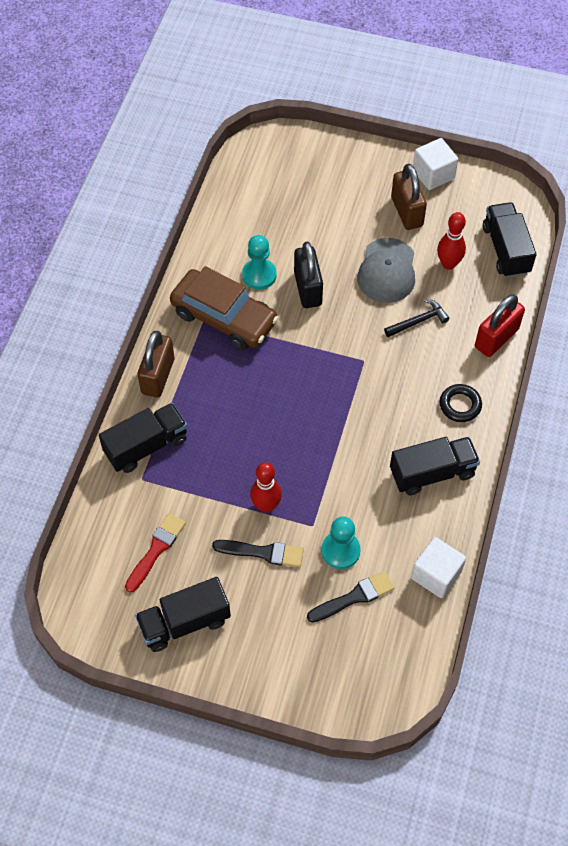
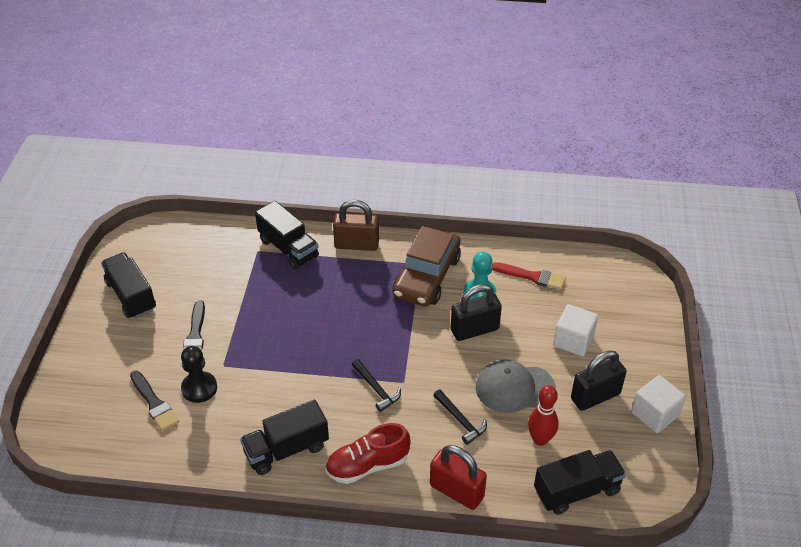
camera: 80 degrees right, 15 degrees down
(156, 550) = (194, 269): red brush -> red brush (531, 276)
(266, 505) = (240, 331): red bowling pin -> none
(340, 551) = (199, 388): turquoise pawn -> black pawn
(369, 385) = (376, 389): none -> black hammer
(407, 212) = (595, 396): brown padlock -> black padlock
(432, 473) = (286, 449): black truck -> black truck turned 90 degrees clockwise
(436, 574) = (178, 463): white cube -> white cube (573, 341)
(460, 405) = (367, 465): black ring -> red shoe

